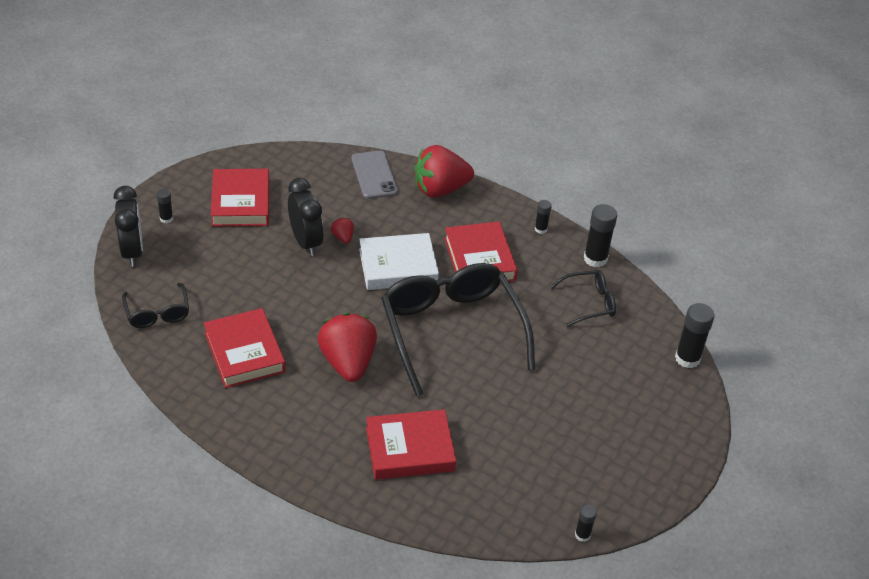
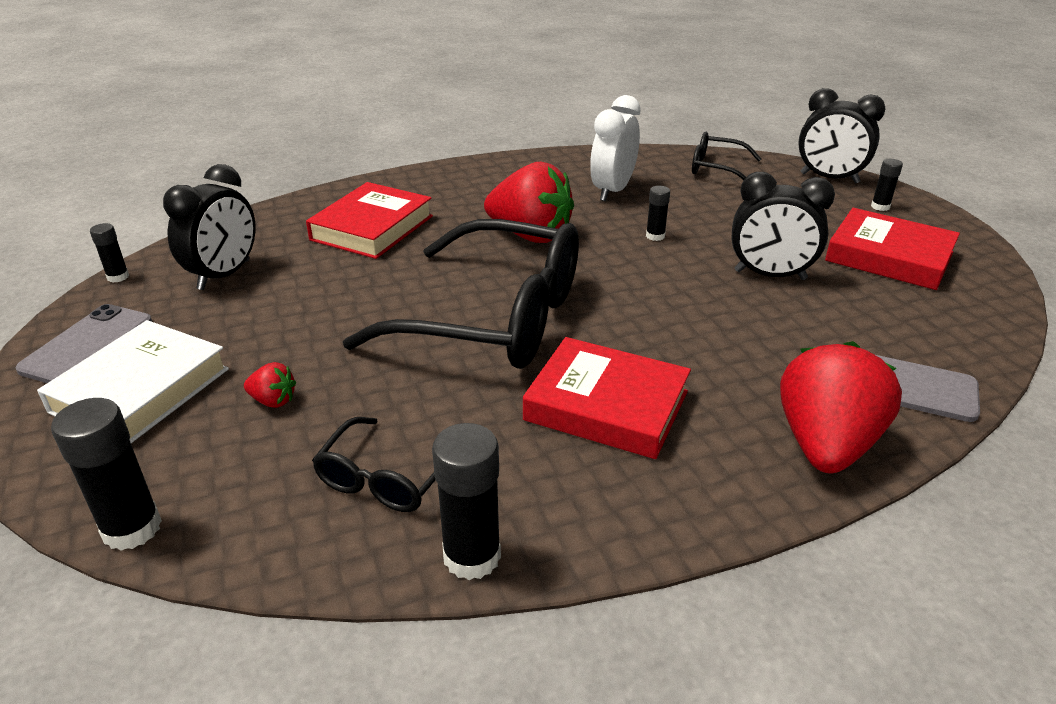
camera: 130 degrees right, 10 degrees down
(244, 352) = (612, 191): red book -> white clock
(343, 237) = (759, 304): red strawberry -> red strawberry (273, 401)
(398, 266) = (659, 325): white book -> white book (141, 390)
(529, 481) = (224, 275): none -> black clock
(541, 229) = (619, 522): black glue stick -> black glue stick (655, 236)
(638, 482) = (87, 345): none -> grey phone

